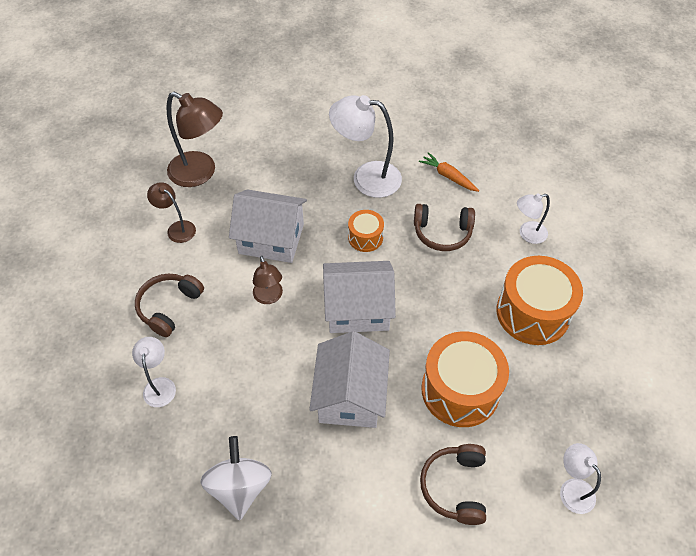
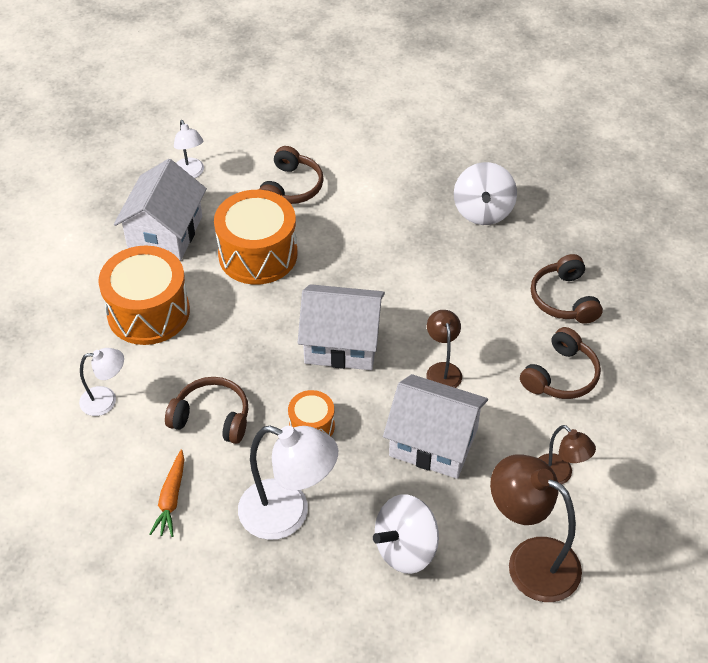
camera: 170 degrees left, 5 degrees down
(160, 385) = (564, 299): white lamp -> brown headphones
(283, 169) = (406, 549): none -> white spinning top
(350, 396) = (369, 264): white house -> white house (165, 233)
(448, 176) = (171, 499): orange carrot -> orange carrot turned 45 degrees clockwise

